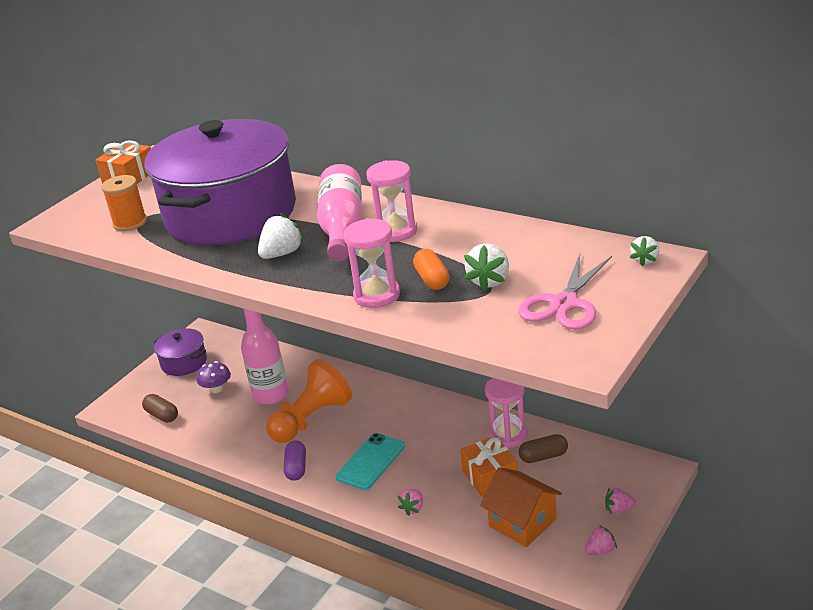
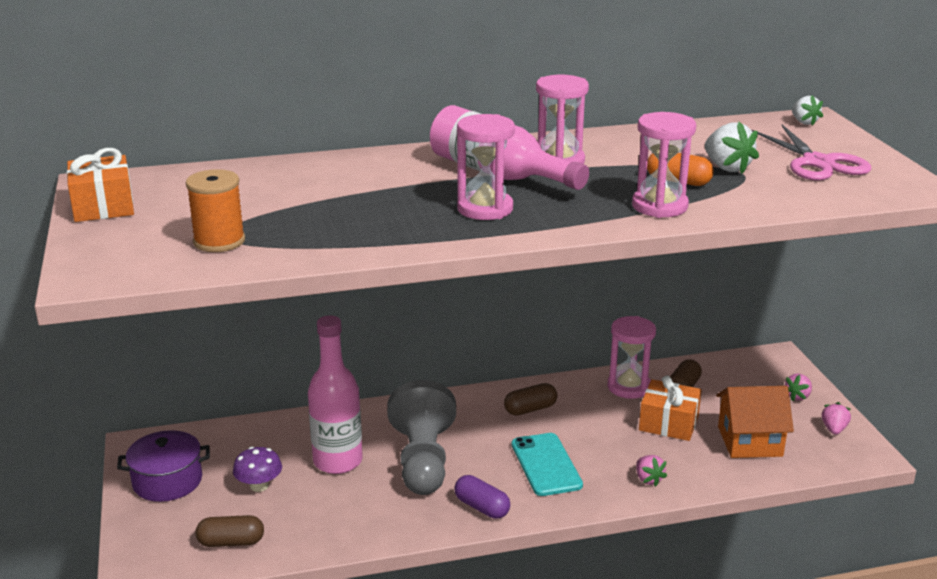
camera: 50 degrees left, 5 degrees down
(231, 214) = (339, 198): purple pot -> none
(282, 254) = (485, 209): white strawberry -> pink hourglass
(311, 419) = (423, 461): orange pawn -> grey pawn
(420, 418) = (530, 409): none -> brown capsule

